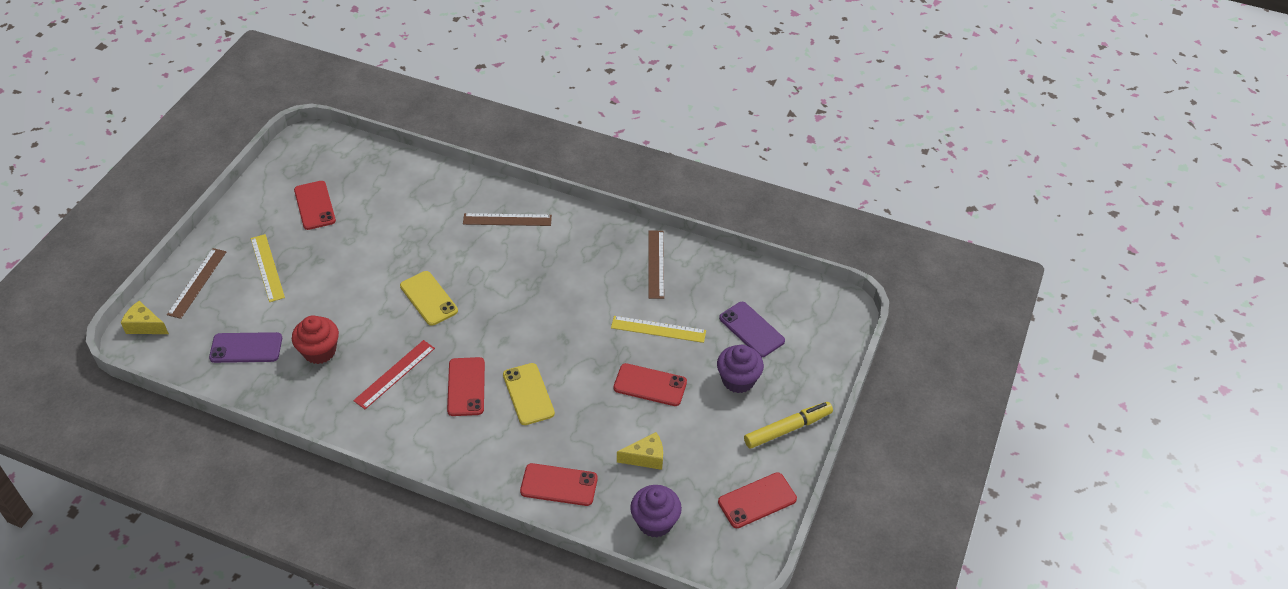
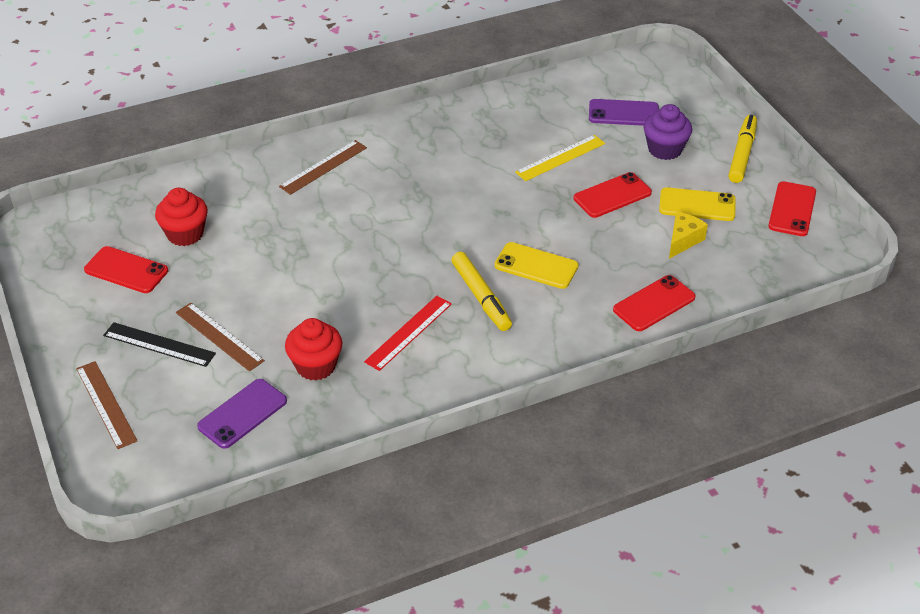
camera: 45 degrees left, 5 degrees down
(145, 326) = (109, 473): yellow cheese -> none
(267, 267) = (159, 344): yellow ruler -> black ruler
(373, 206) = (185, 234): none -> red cupcake
(394, 374) = (408, 332): red ruler -> red ruler turned 45 degrees clockwise
(429, 298) = (348, 263): yellow phone -> yellow phone (697, 205)
(466, 387) = (481, 297): red phone -> yellow marker
(655, 522) = (753, 273): purple cupcake -> none
(656, 264) = (490, 119): brown ruler -> brown ruler (219, 336)

